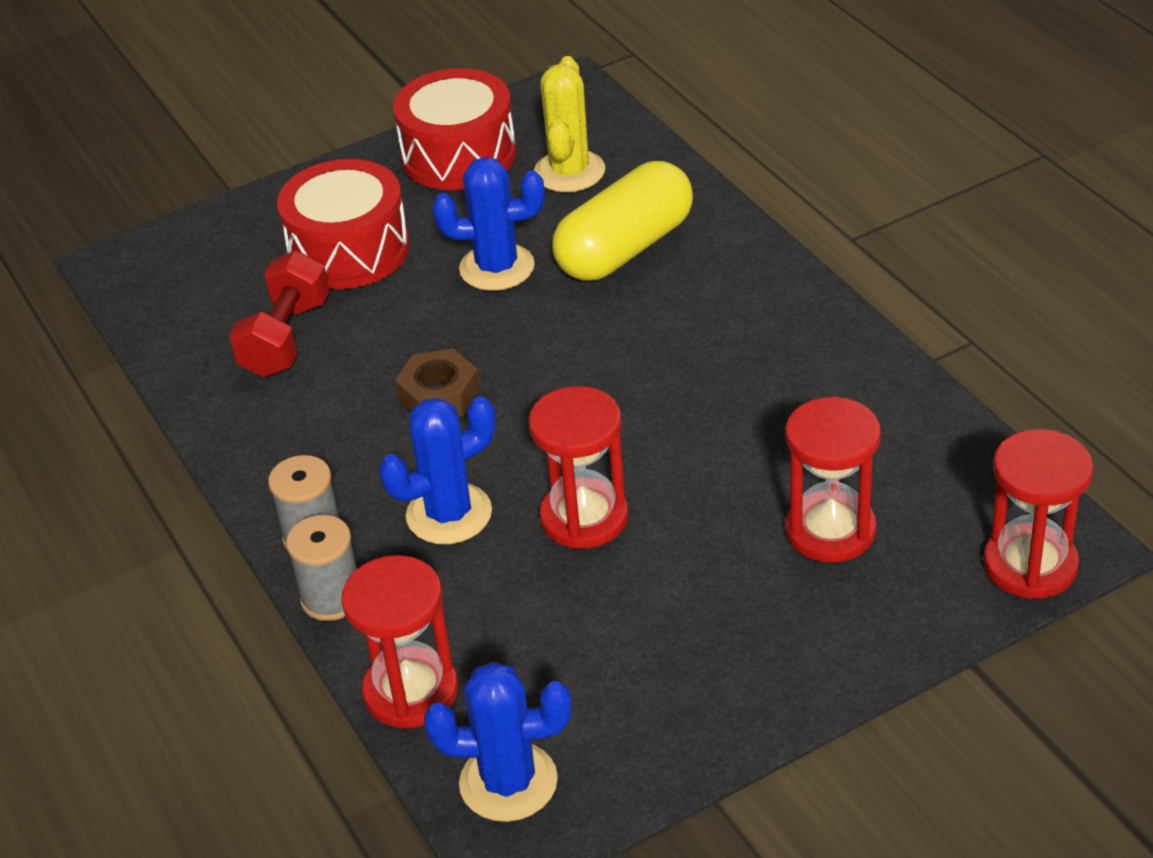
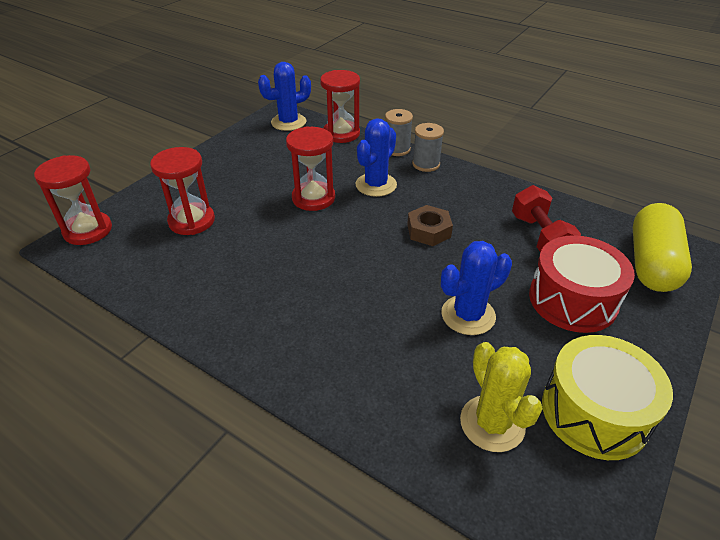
camera: 150 degrees right, 0 degrees up
(459, 155) = (594, 412): red drum -> yellow drum
(625, 248) = (394, 357): yellow capsule -> yellow capsule (651, 263)

